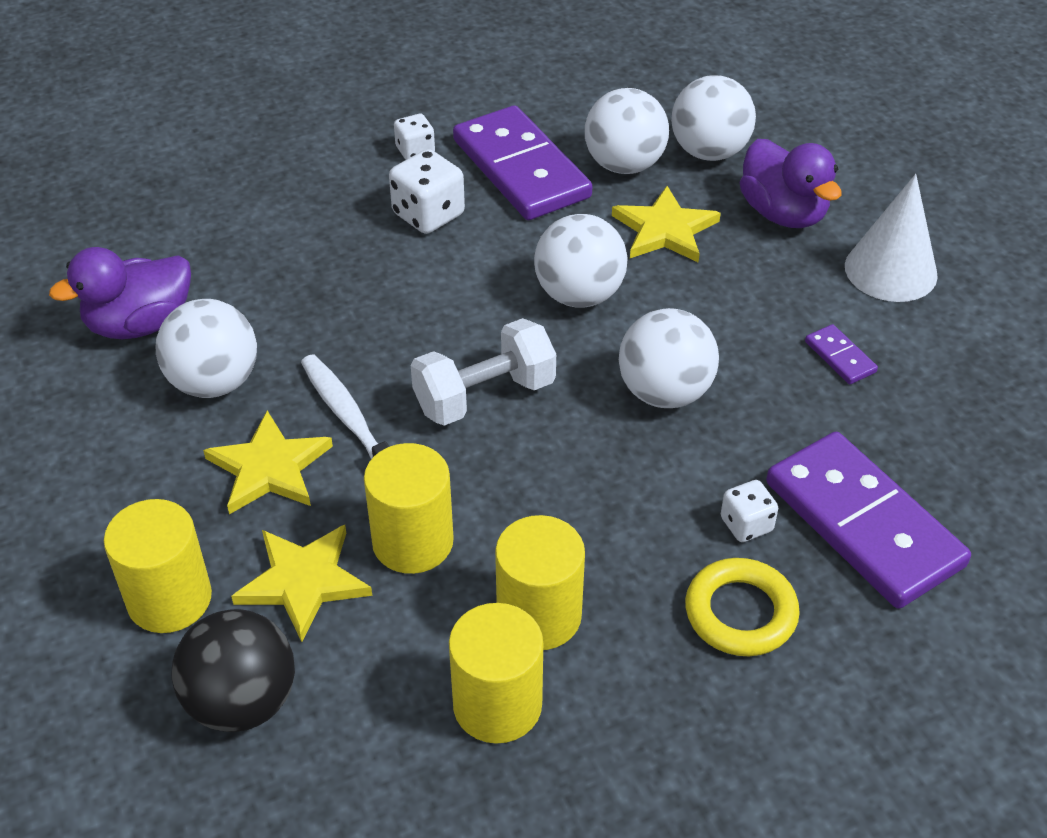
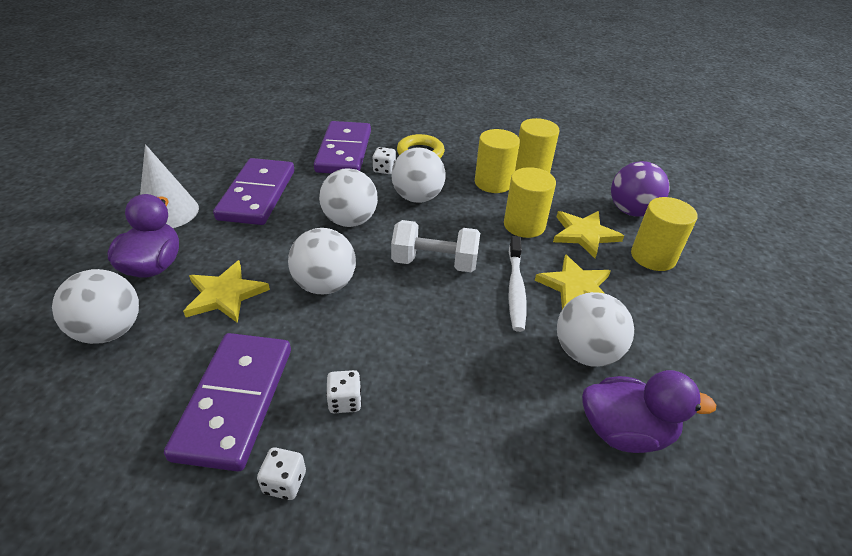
camera: 145 degrees left, 5 degrees down
(242, 702) = (631, 211): black ball -> purple ball
(428, 214) = (345, 401): white dice -> white dice, size x0.61
(624, 165) = (171, 356): white ball -> white ball (417, 198)
(840, 357) = (257, 195): purple domino -> purple domino, size x2.43

